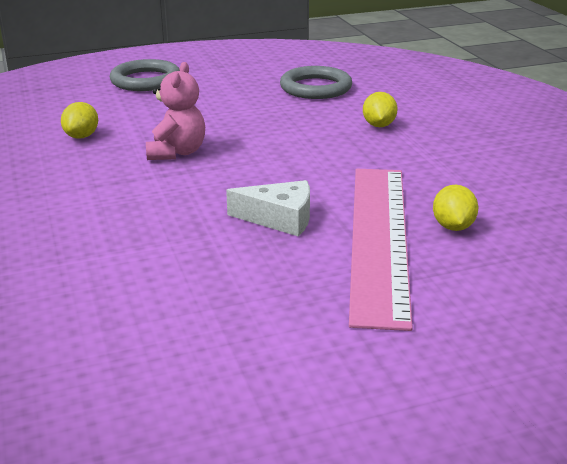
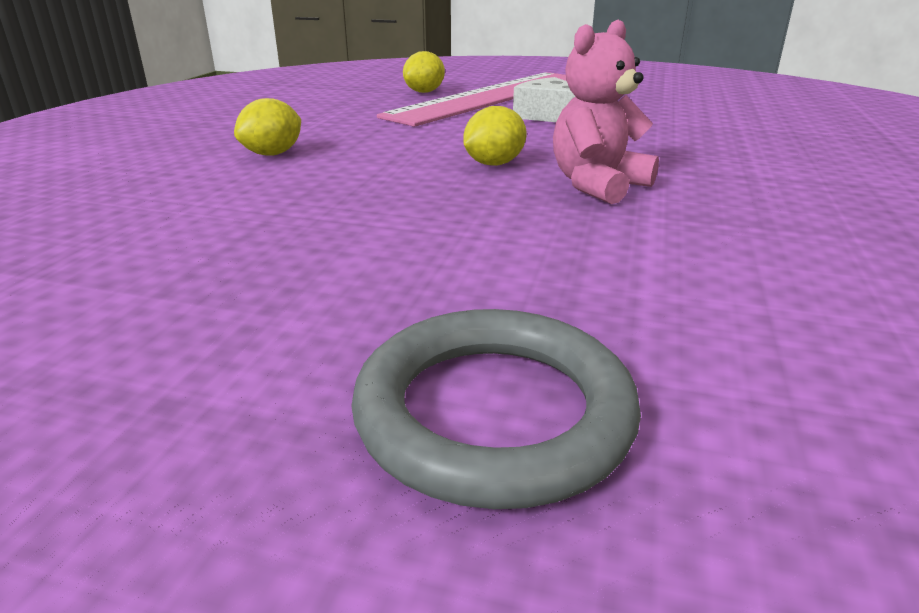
camera: 145 degrees left, 0 degrees up
(82, 136) = (766, 253): yellow lemon -> yellow lemon (494, 164)
(315, 88) = (176, 231): grey ring -> none

